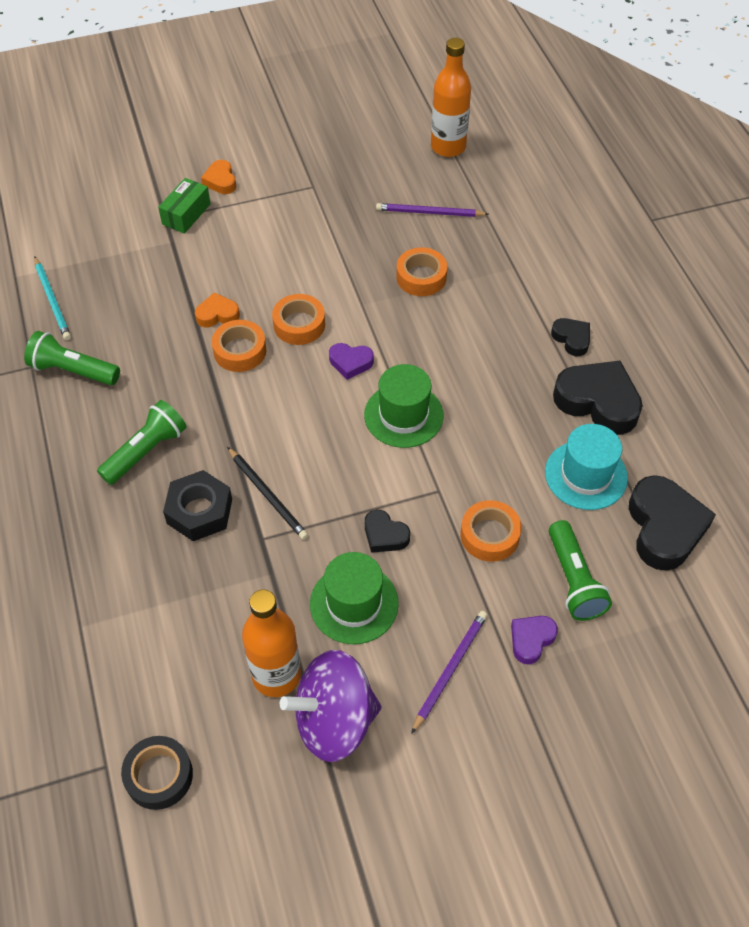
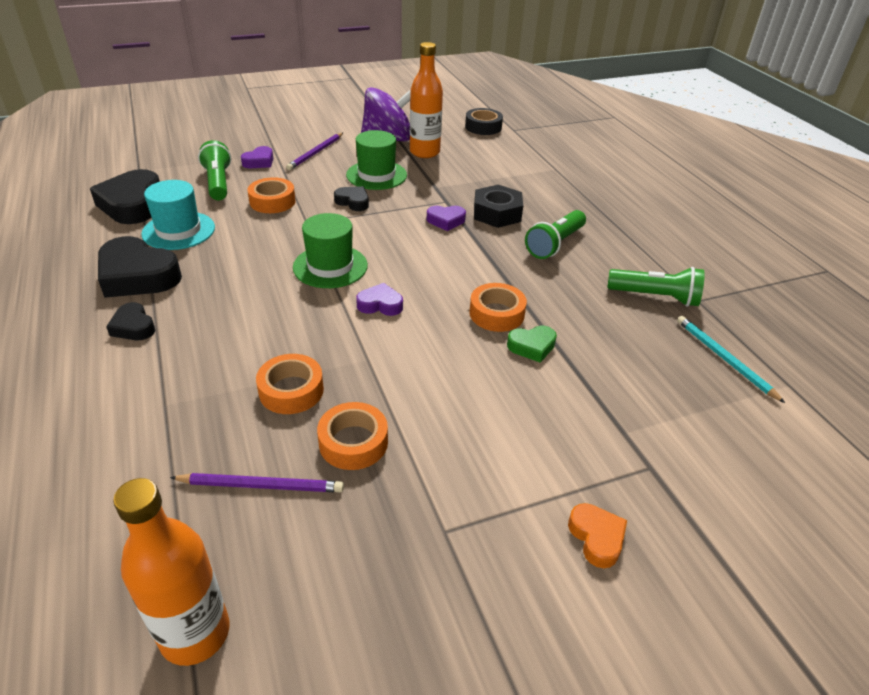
camera: 175 degrees right, 15 degrees down
(186, 214) = (624, 475): green box -> none
(217, 314) = (532, 346): orange heart -> green heart
(268, 495) = (446, 221): black pencil -> purple heart
(299, 324) = (438, 338): orange tape -> orange tape (353, 442)

